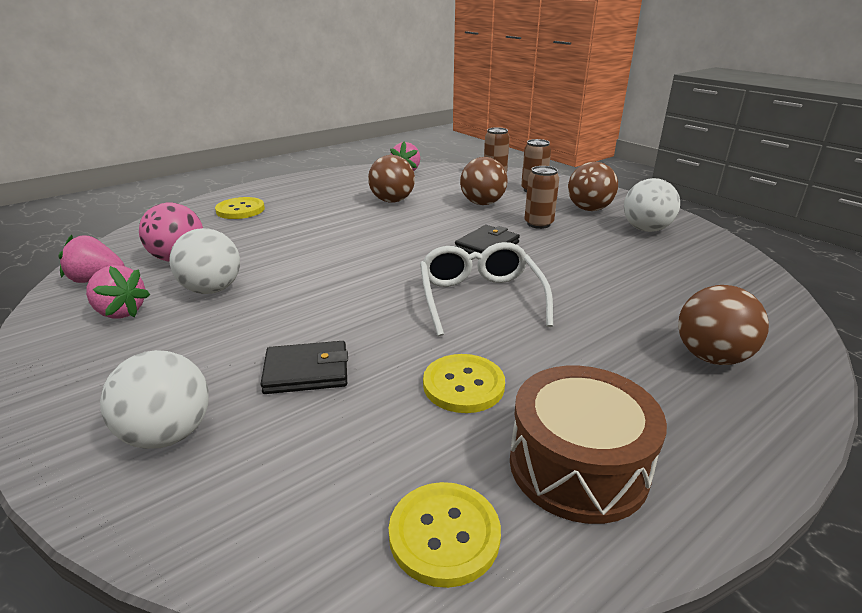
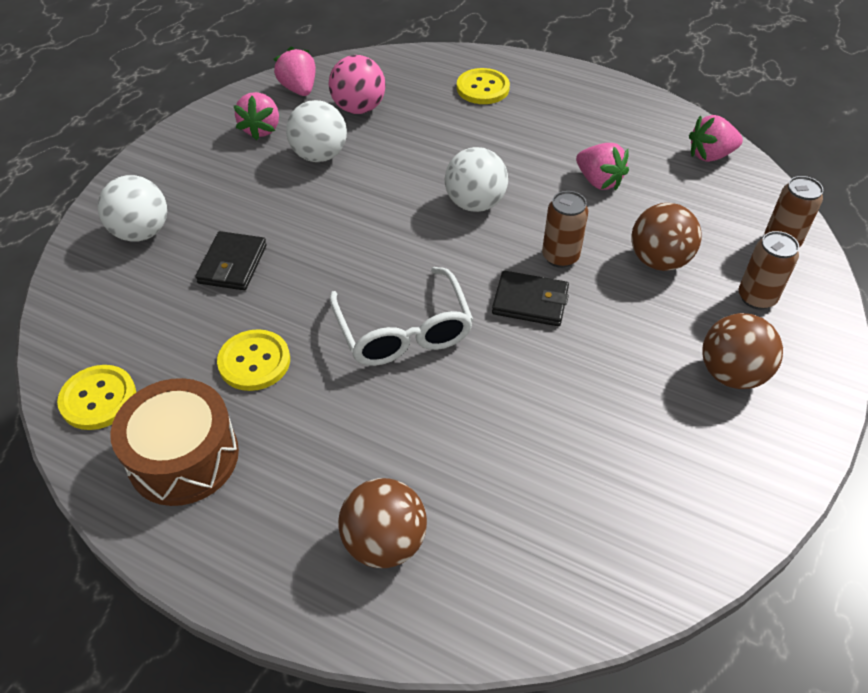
camera: 65 degrees right, 20 degrees up
(306, 371) = (232, 264): black wallet -> black wallet turned 45 degrees clockwise
(392, 201) = (598, 181): brown ball -> pink strawberry
(480, 298) = (403, 331): white glasses -> white glasses turned 105 degrees clockwise
(538, 224) = (633, 331): brown can -> brown can (560, 257)
(646, 229) = (704, 450): white ball -> white ball (475, 203)

